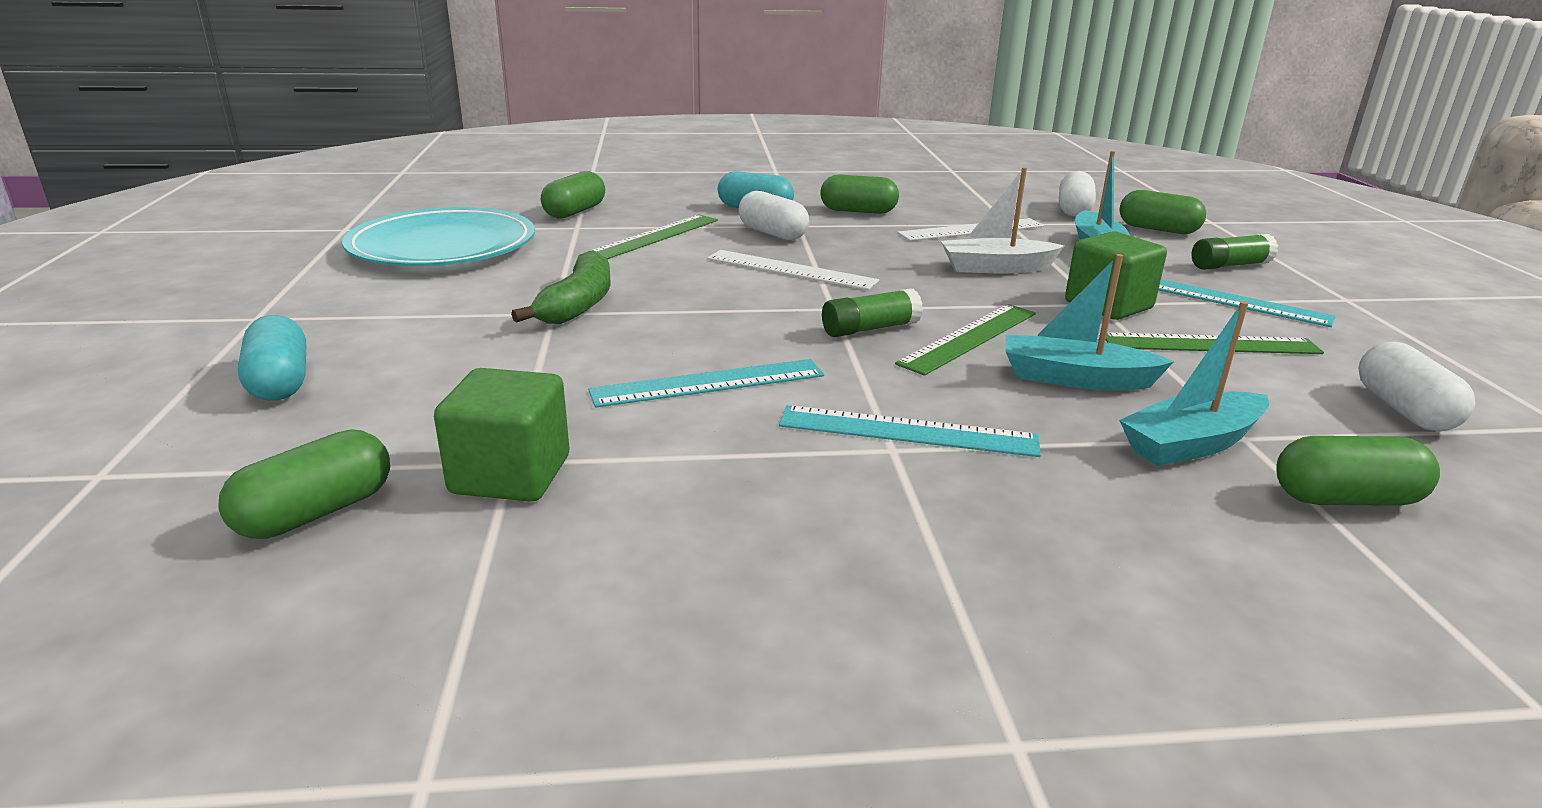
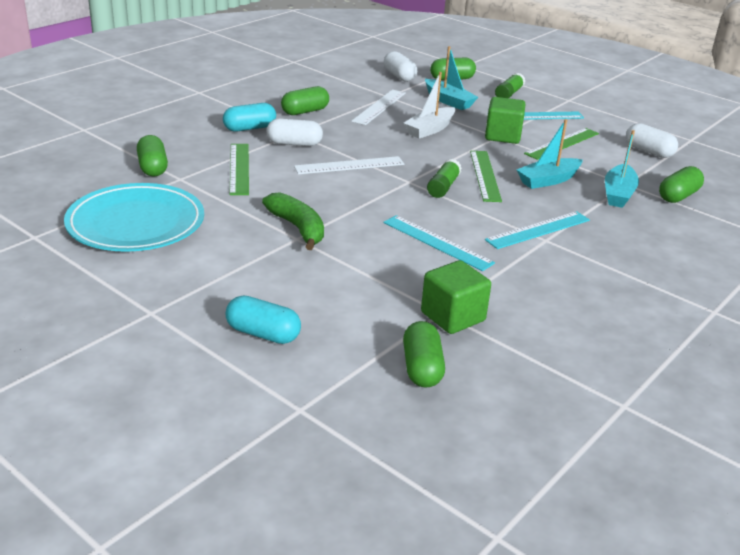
camera: 45 degrees left, 5 degrees up
(708, 383) = (437, 242): turquoise ruler -> turquoise ruler turned 75 degrees counterclockwise

